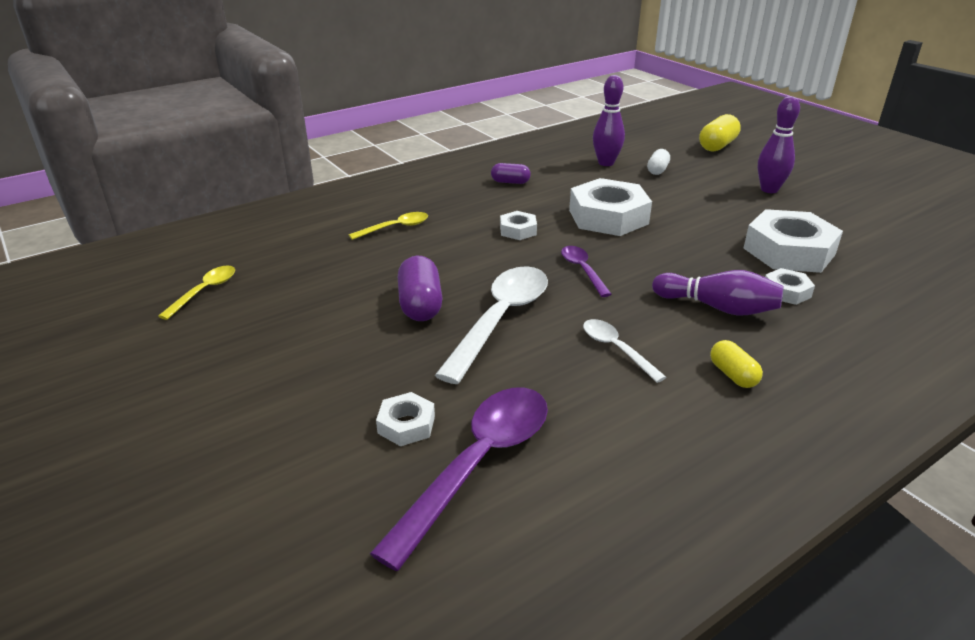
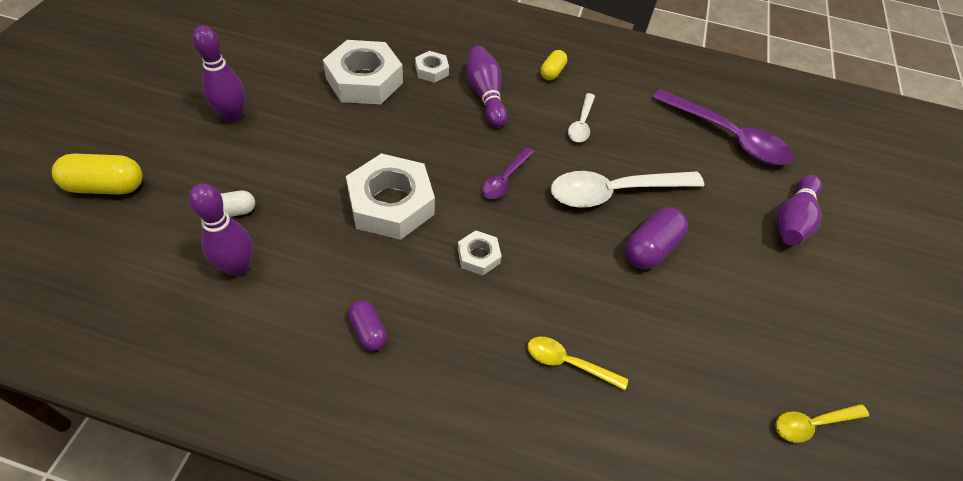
camera: 135 degrees left, 20 degrees up
(314, 420) = (792, 220): none -> purple bowling pin
(406, 425) = (743, 178): white nut -> none
(478, 464) = (727, 136): purple spoon -> purple spoon turned 135 degrees counterclockwise

